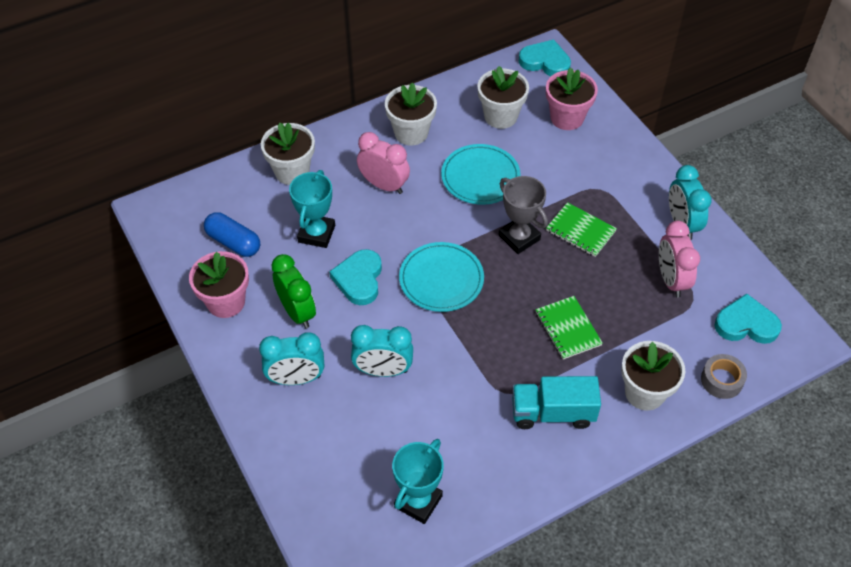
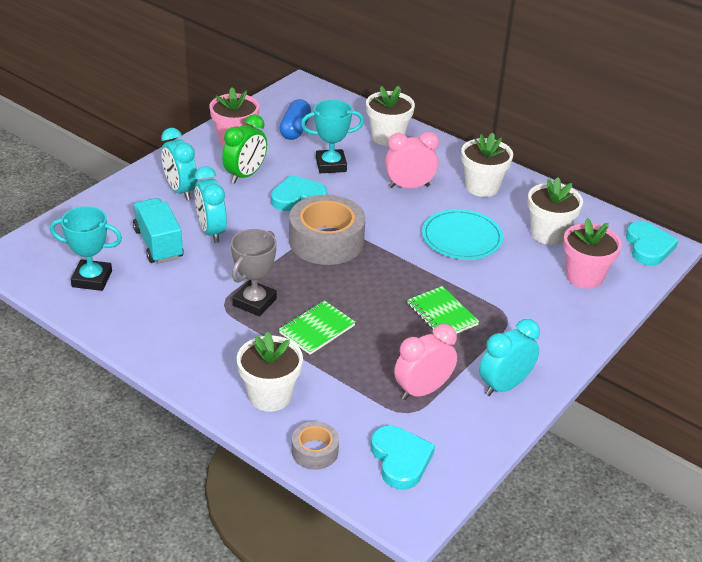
camera: 65 degrees right, 15 degrees down
(384, 185) = (409, 186): pink clock -> pink clock turned 105 degrees counterclockwise
(441, 279) = (326, 241): turquoise plate -> grey tape
(519, 237) = (405, 276): grey trophy -> grey trophy (254, 302)
(552, 413) = (216, 338): turquoise truck -> turquoise truck (158, 244)
(580, 231) = (442, 314): green notebook -> green notebook turned 45 degrees counterclockwise

